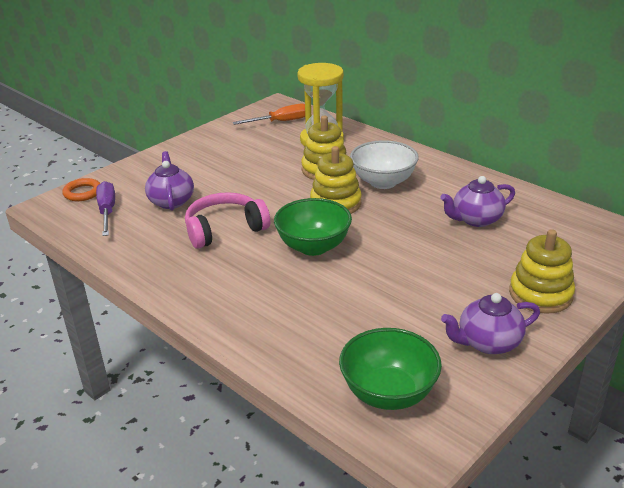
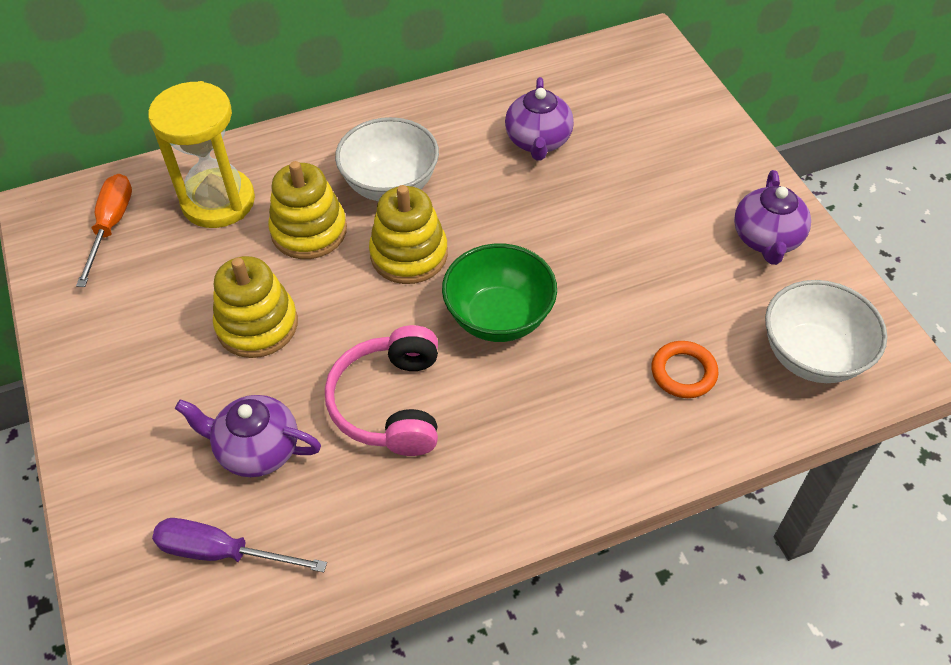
camera: 65 degrees left, 20 degrees up
(83, 193) = (125, 579): orange ring -> orange ring (683, 372)
(388, 393) = (812, 356): green bowl -> white bowl
(540, 294) = (707, 160): yellow stacking toy -> yellow stacking toy (257, 325)

